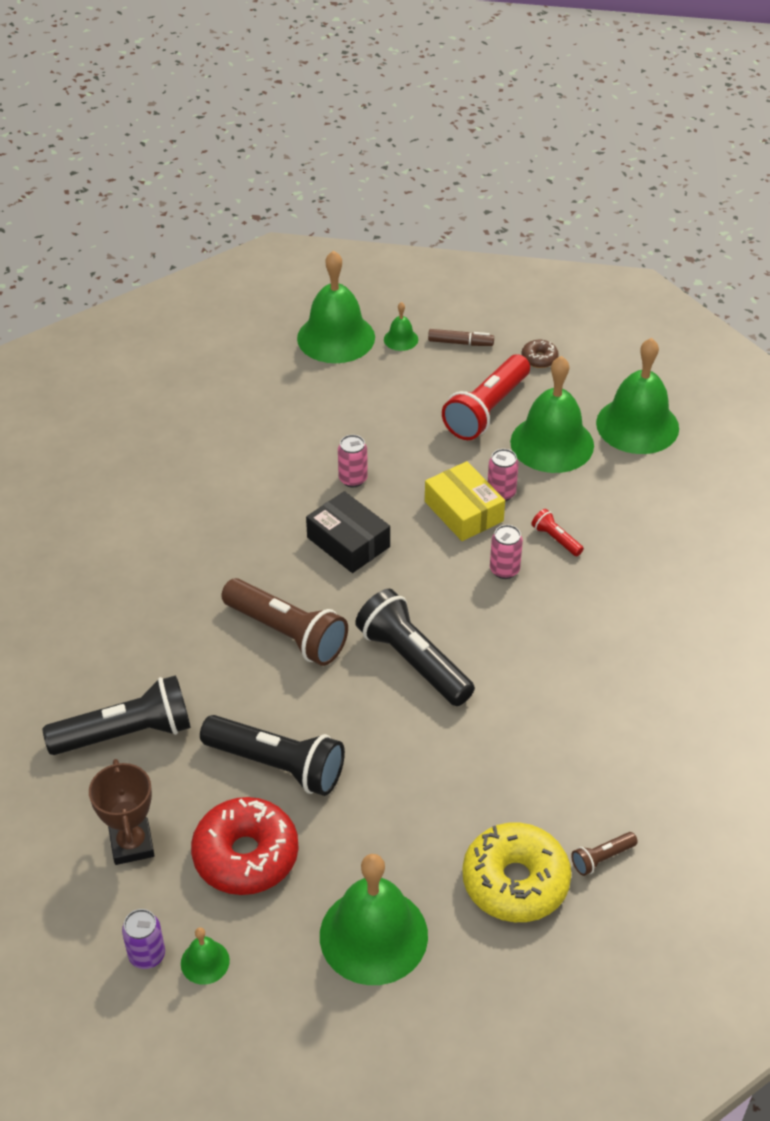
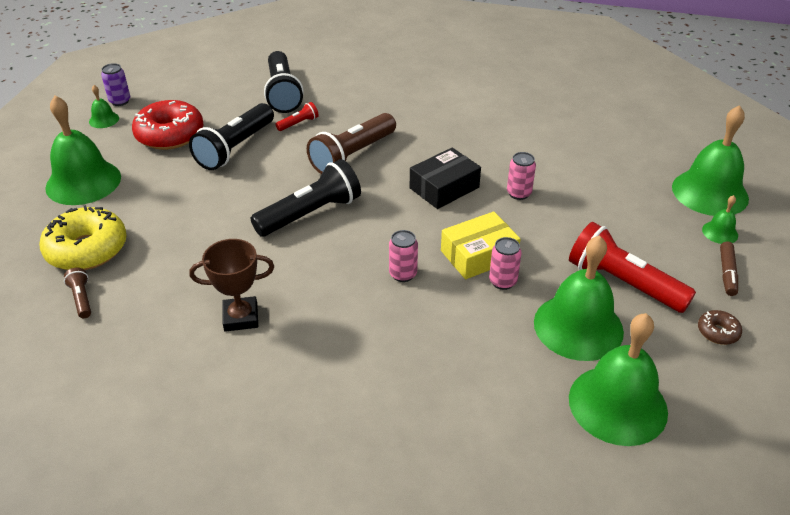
camera: 95 degrees right, 5 degrees down
(132, 844) = (198, 96): brown trophy -> brown trophy (241, 317)
(556, 539) = (439, 313): red flashlight -> red flashlight (298, 123)

